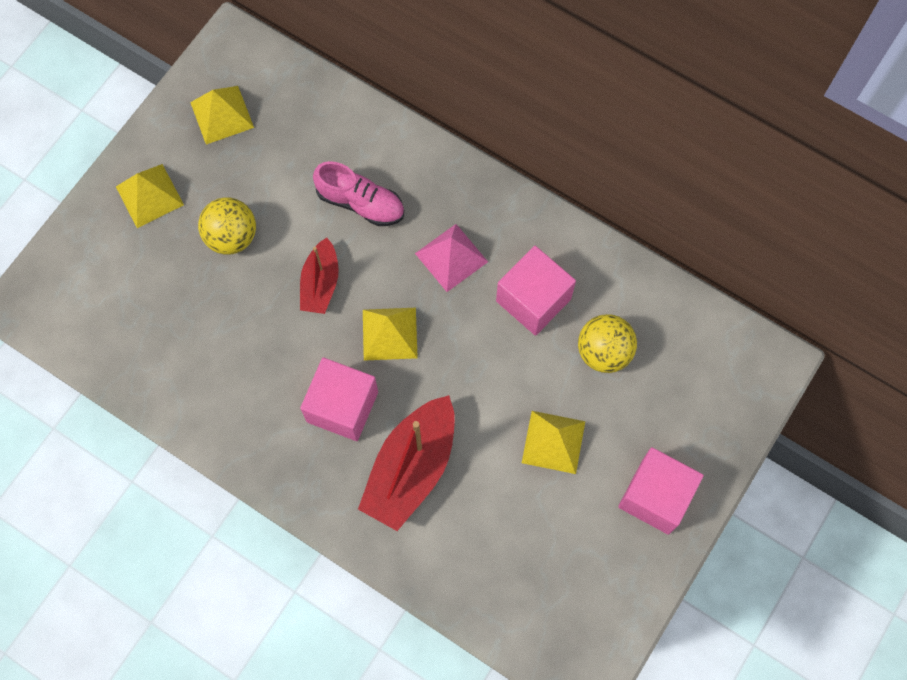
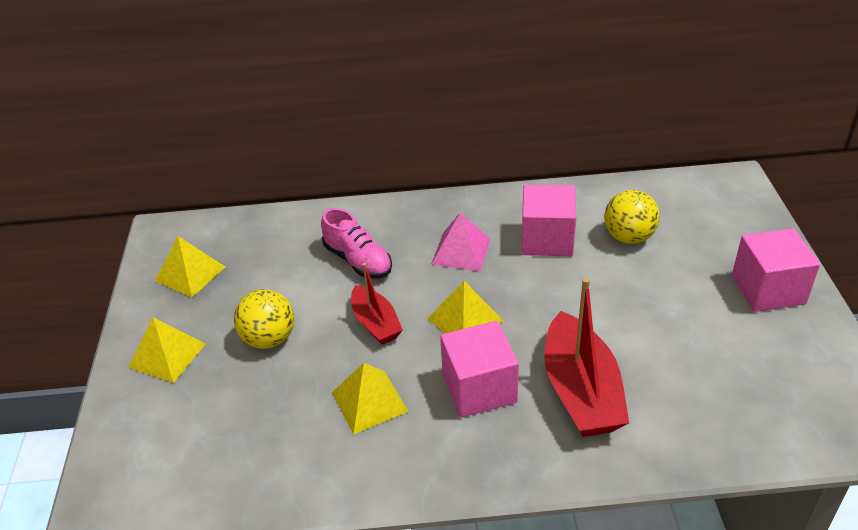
camera: 35 degrees left, 30 degrees down
(361, 203) = (358, 261): pink shoe -> pink shoe turned 60 degrees clockwise
(553, 442) = (661, 305): yellow pyramid -> yellow pyramid (369, 401)

